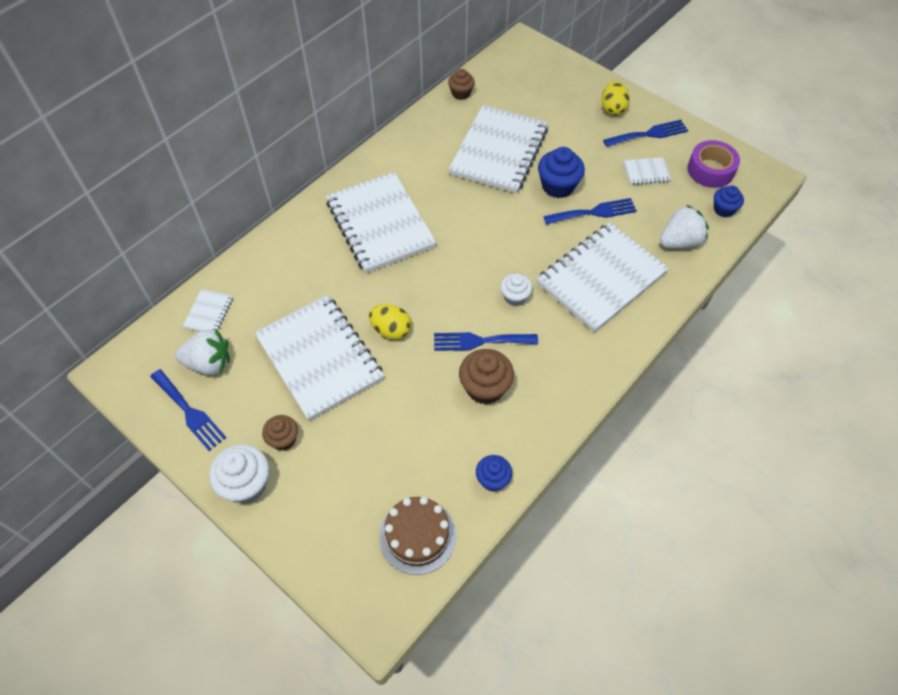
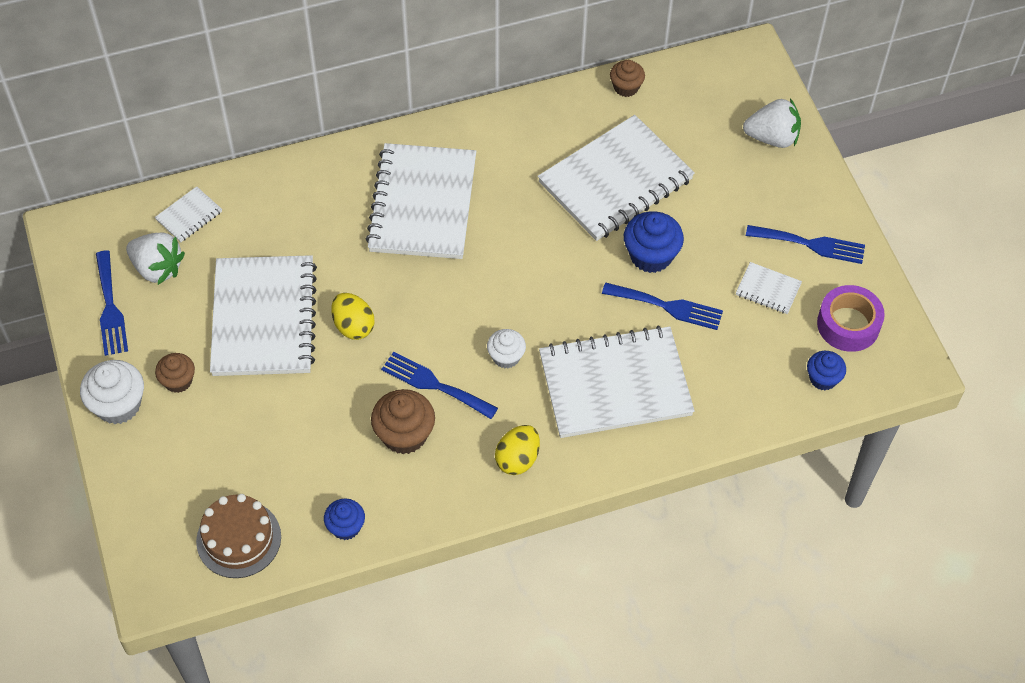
camera: 30 degrees right, 0 degrees up
(612, 109) = (793, 191): yellow egg -> yellow egg (517, 459)
(679, 241) = (739, 389): white strawberry -> white strawberry (772, 137)

